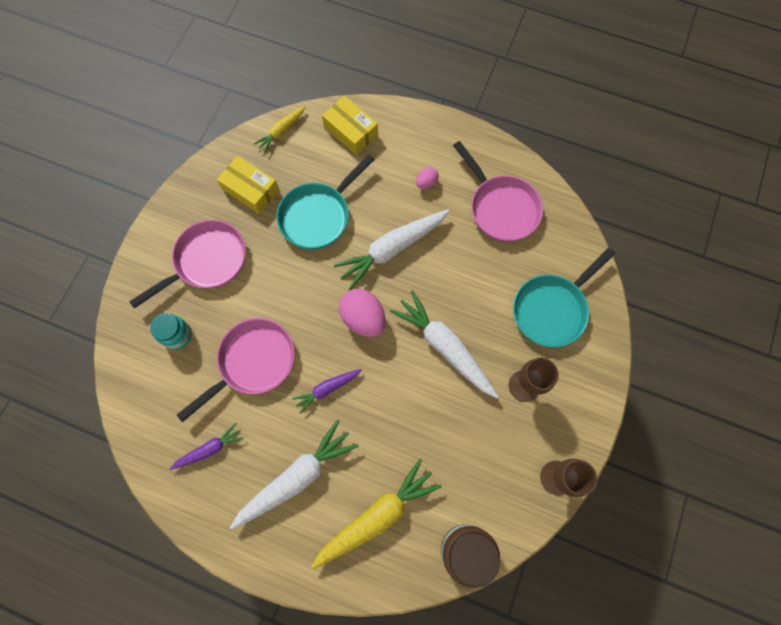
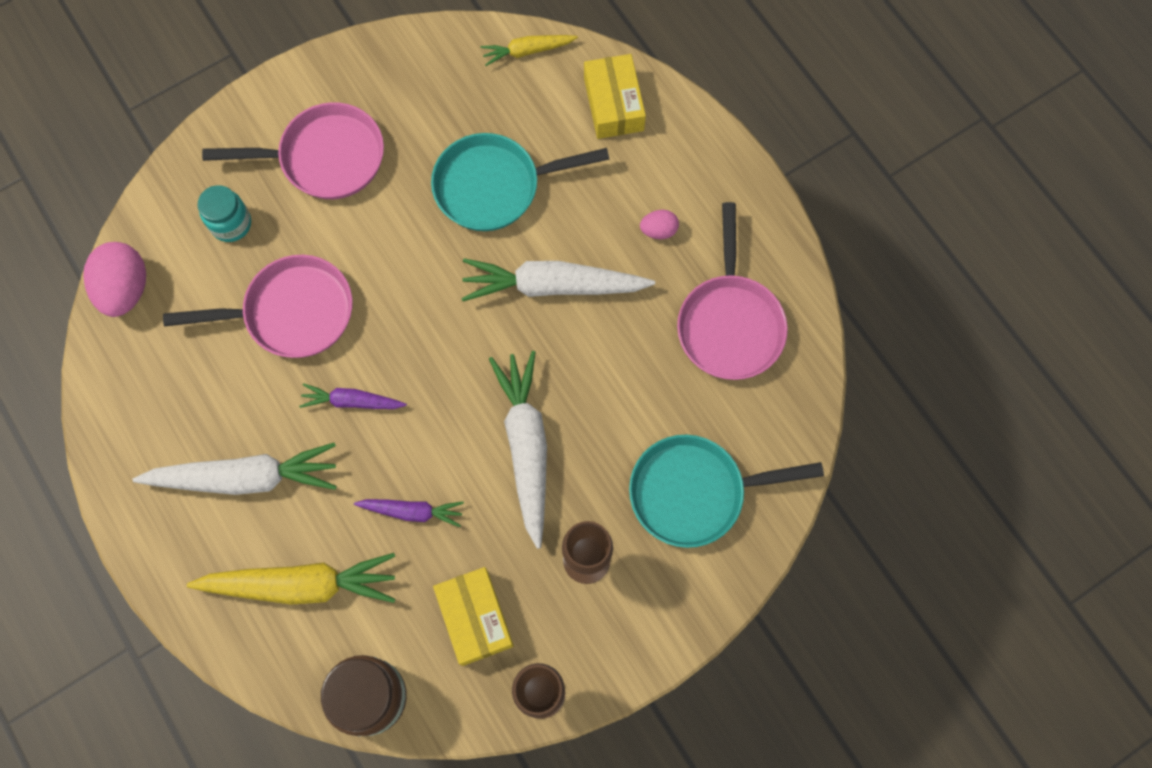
camera: 35 degrees right, 0 degrees up
(209, 449) = (175, 378): purple carrot -> purple carrot (412, 511)
(251, 190) = (437, 102): yellow box -> yellow box (475, 618)
(363, 318) = (455, 347): pink egg -> pink egg (125, 289)

